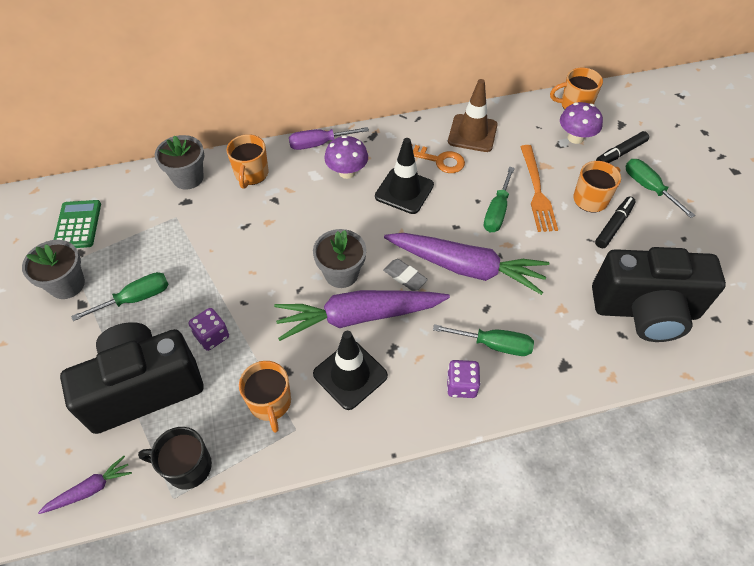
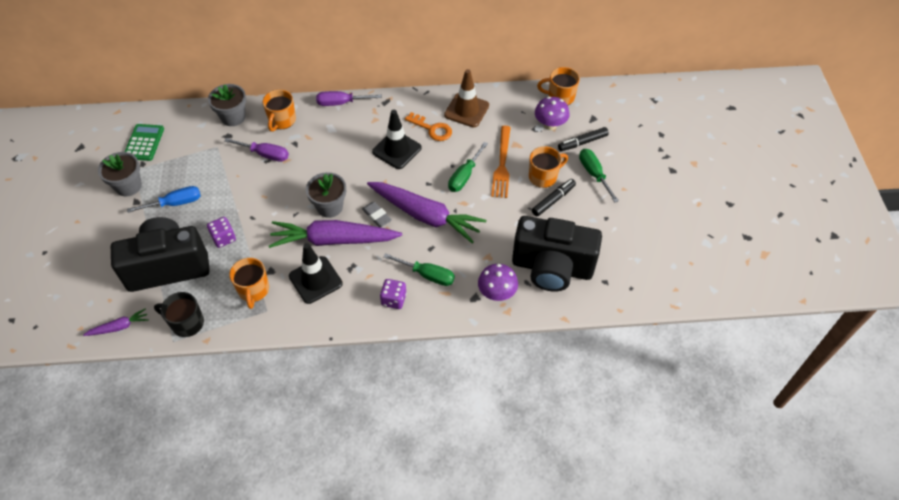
camera: 10 degrees right, 0 degrees up
(136, 298) = (175, 203): green screwdriver -> blue screwdriver
(240, 219) = (265, 154): none -> purple screwdriver
(347, 172) = (356, 129): purple mushroom -> purple mushroom (497, 293)

